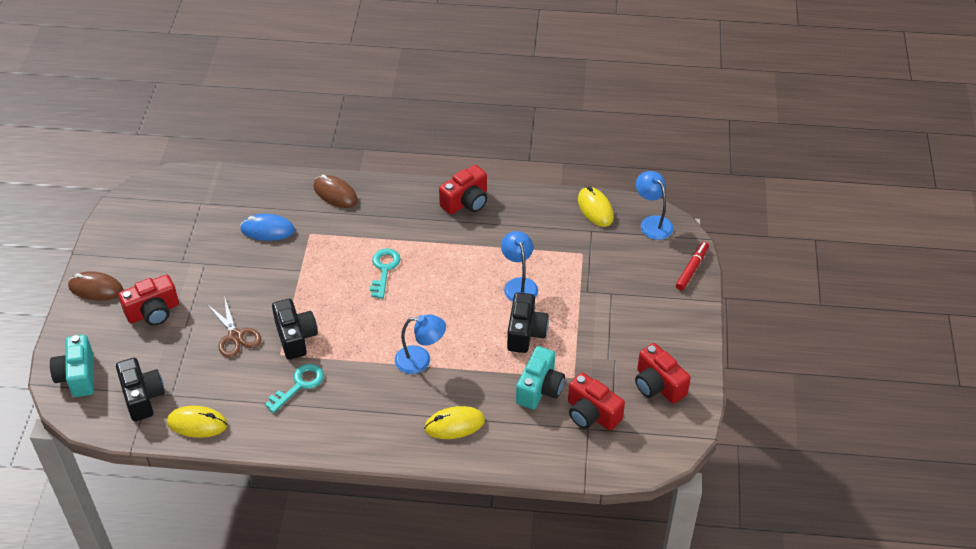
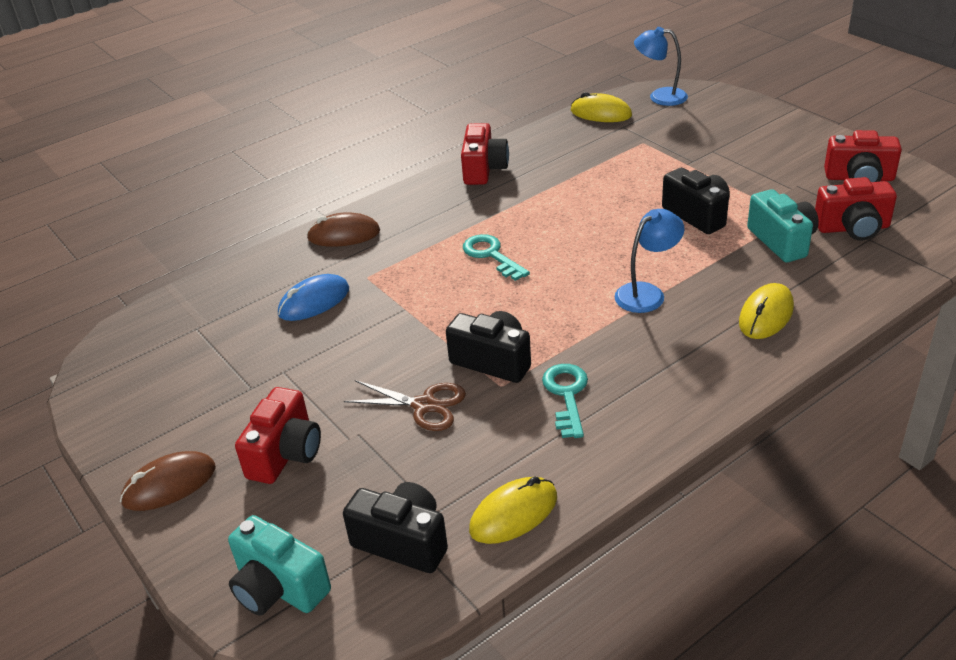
camera: 40 degrees left, 10 degrees down
(519, 285) = (631, 190): blue lamp -> none
(692, 269) = (740, 103): red marker -> none

